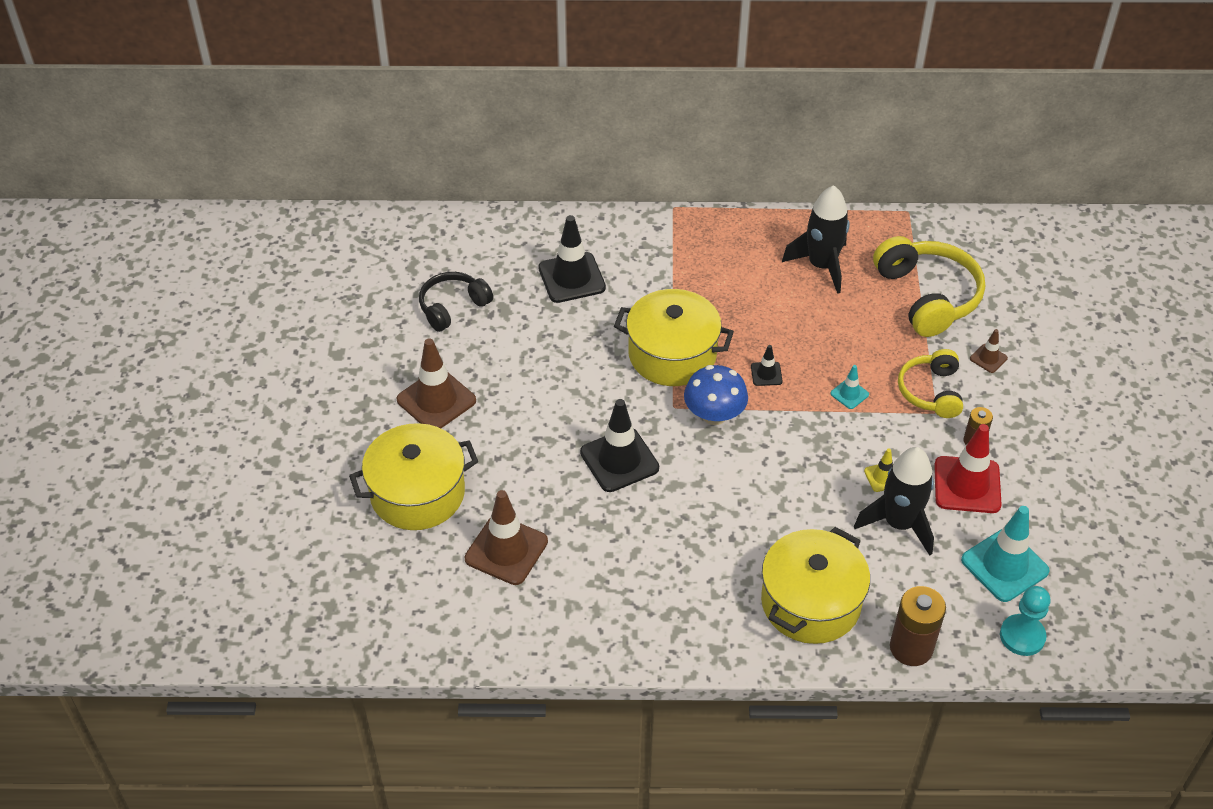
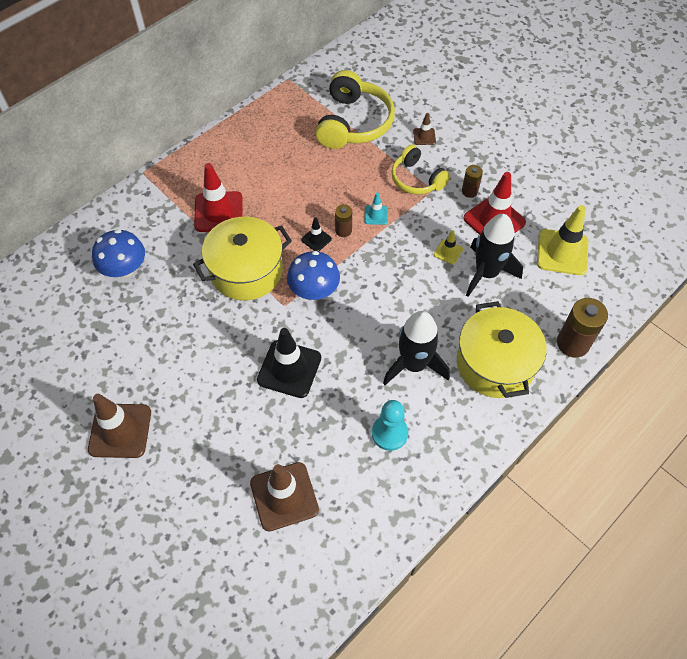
camera: 45 degrees left, 10 degrees up
(417, 493) = (179, 511): yellow pot -> none
(453, 307) = (60, 353): black headphones -> none
(571, 278) = (124, 268): black traffic cone -> blue mushroom
(703, 287) = (218, 212): none -> red traffic cone
(801, 385) = (343, 230): none -> brown battery
(821, 266) = (275, 146): black rocket -> black rocket (414, 365)
(927, 296) = (353, 123): yellow headphones -> yellow headphones turned 75 degrees clockwise
(1004, 565) = (562, 252): turquoise traffic cone -> yellow traffic cone
(1022, 636) = (614, 286): turquoise pawn -> turquoise pawn (389, 433)

